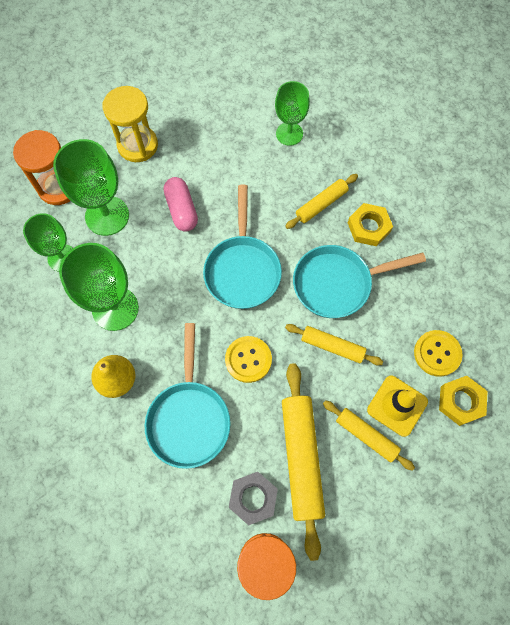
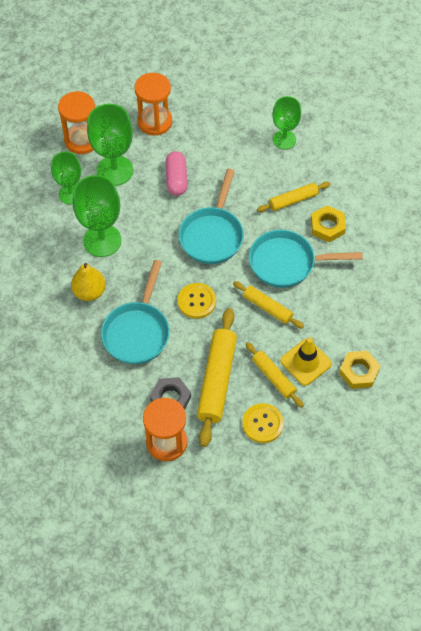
camera: 15 degrees right, 10 degrees down
(137, 145) = (155, 122): yellow hourglass -> orange hourglass
(437, 353) = (352, 333): yellow button -> yellow button (262, 424)

